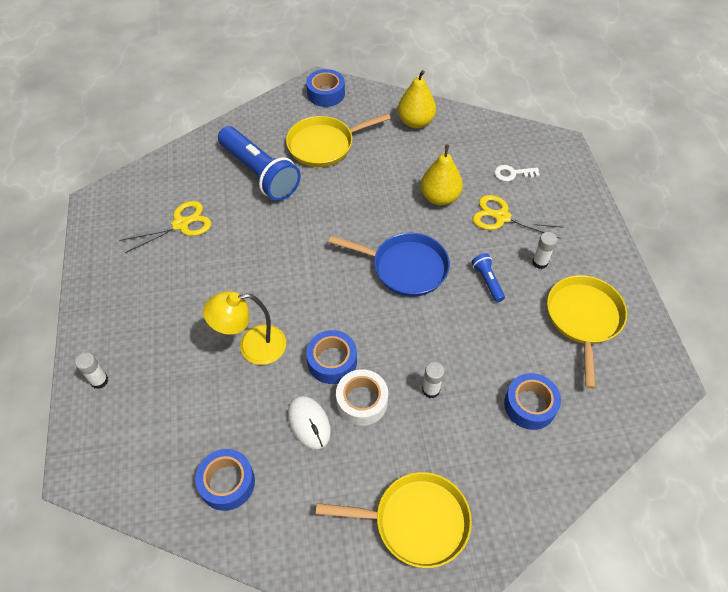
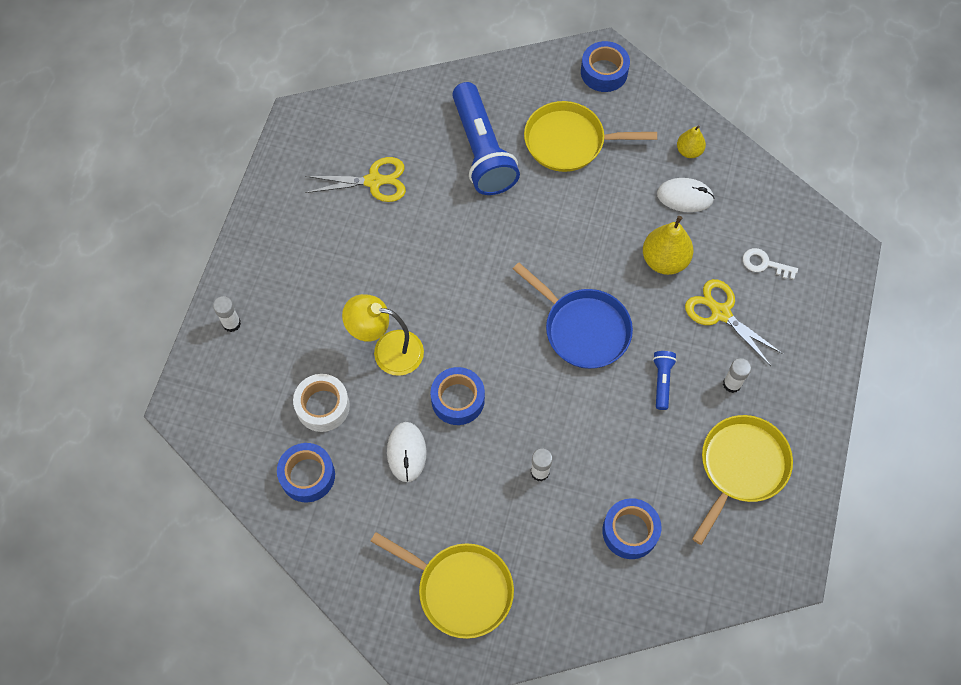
camera: 25 degrees right, 10 degrees up
(362, 401) = (467, 453): white tape -> white tape (323, 406)
(415, 122) = (689, 151): yellow pear -> yellow pear, size x0.59
(430, 151) = (685, 197): none -> white mouse

